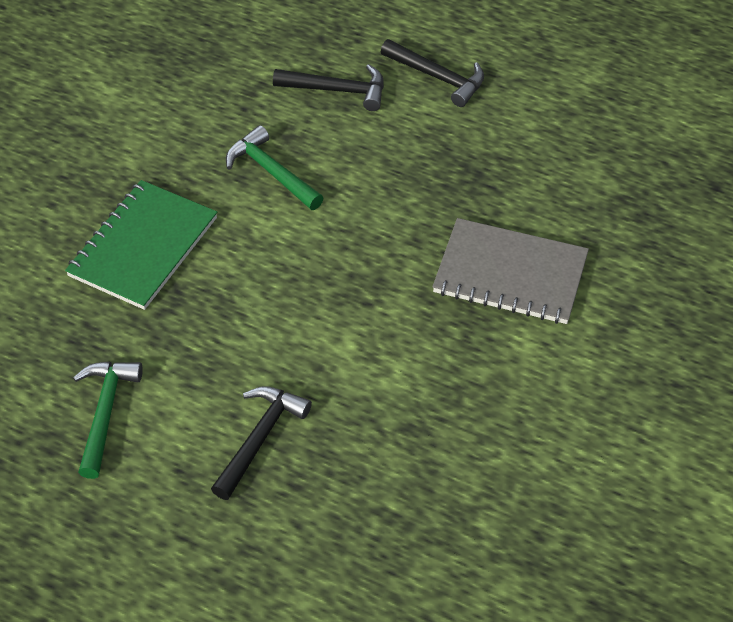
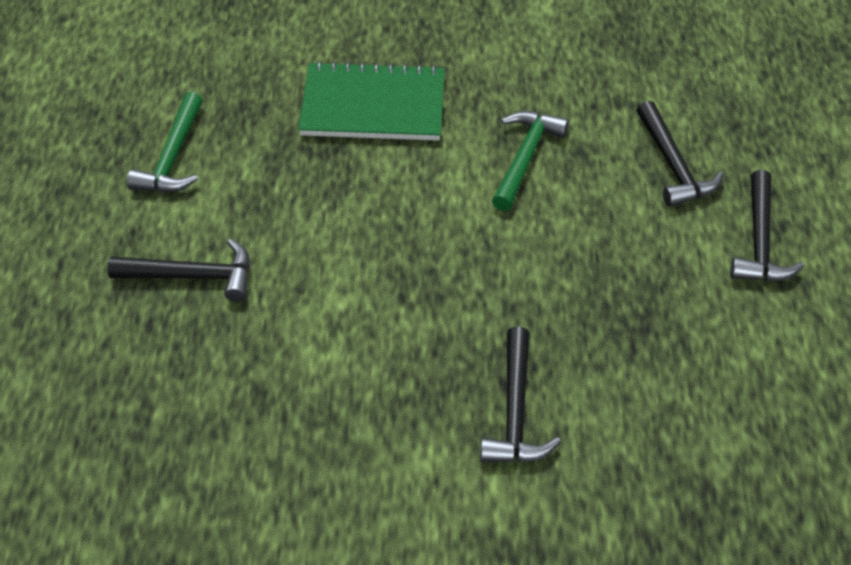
camera: 65 degrees right, 0 degrees up
(105, 413) = (173, 157): green hammer -> green hammer turned 120 degrees clockwise
(510, 274) = (515, 411): grey notebook -> black hammer

